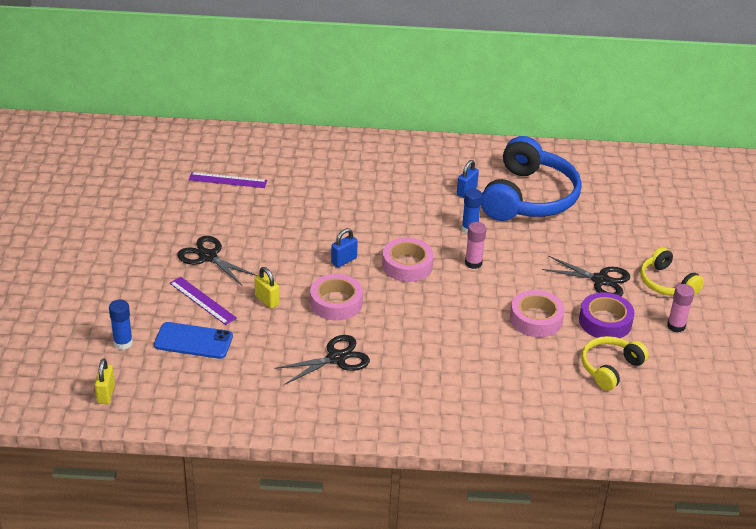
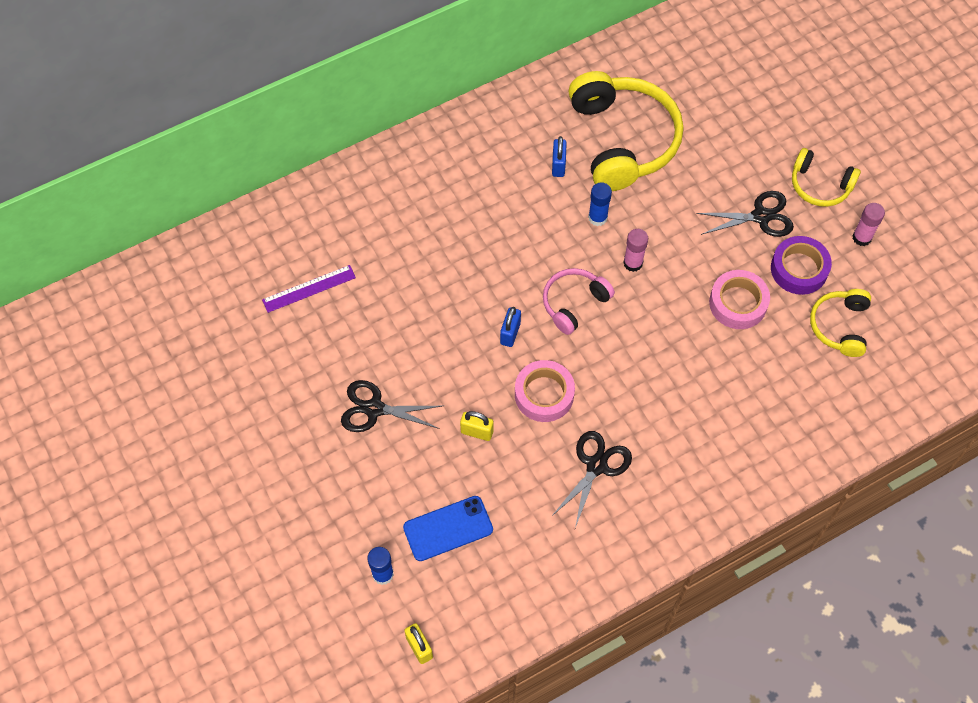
camera: 30 degrees left, 25 degrees up
(202, 300) = (415, 471): purple ruler -> none
(407, 265) = (574, 303): pink tape -> pink headphones
(528, 197) = (622, 140): blue headphones -> yellow headphones

